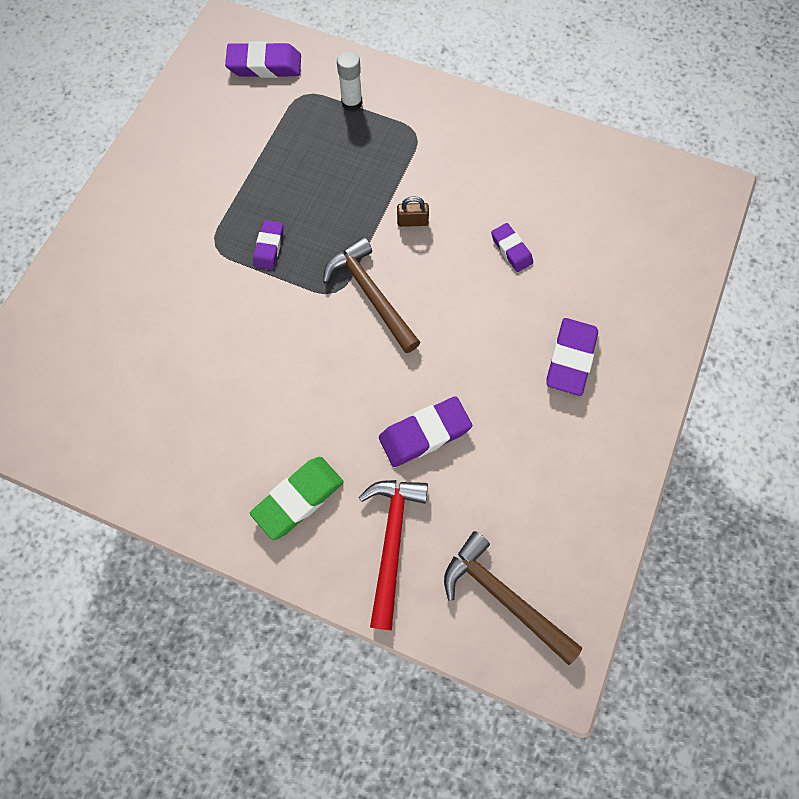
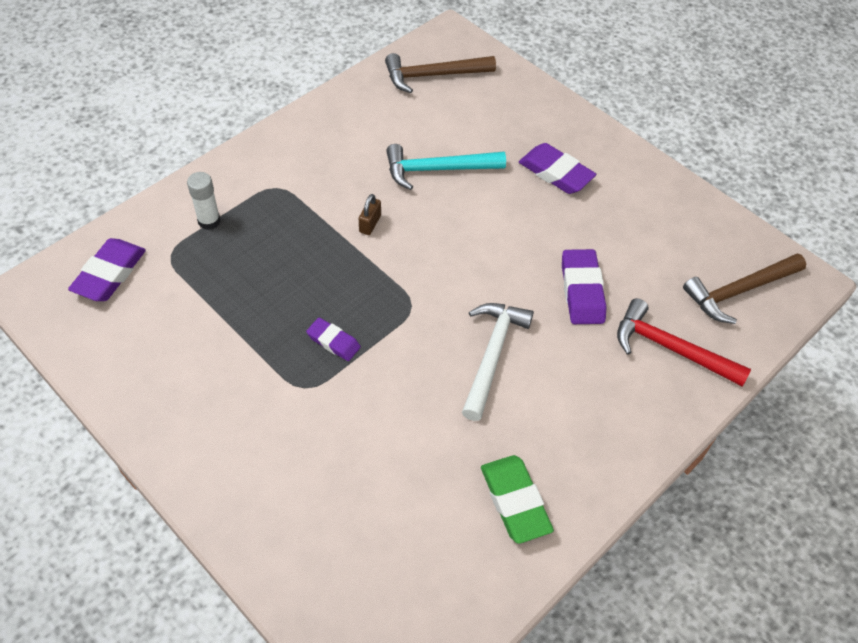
camera: 70 degrees left, 15 degrees down
(298, 499) = (607, 404): green eraser -> green eraser (515, 501)
(311, 378) = (492, 354): none -> white hammer
(370, 294) = (428, 280): brown hammer -> brown hammer (432, 75)
(511, 249) = (437, 169): purple eraser -> turquoise hammer

